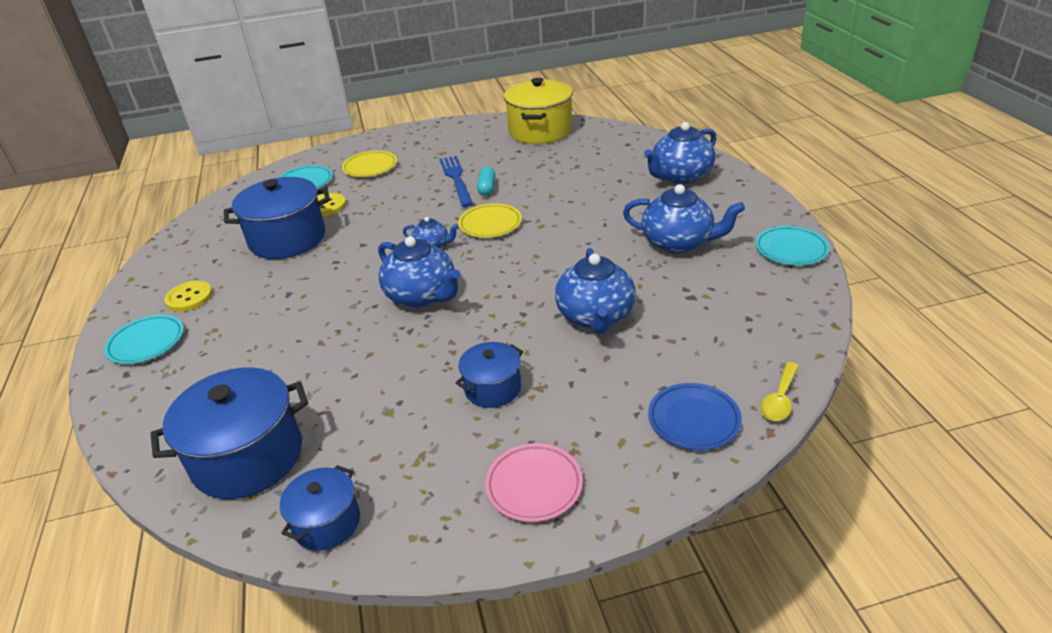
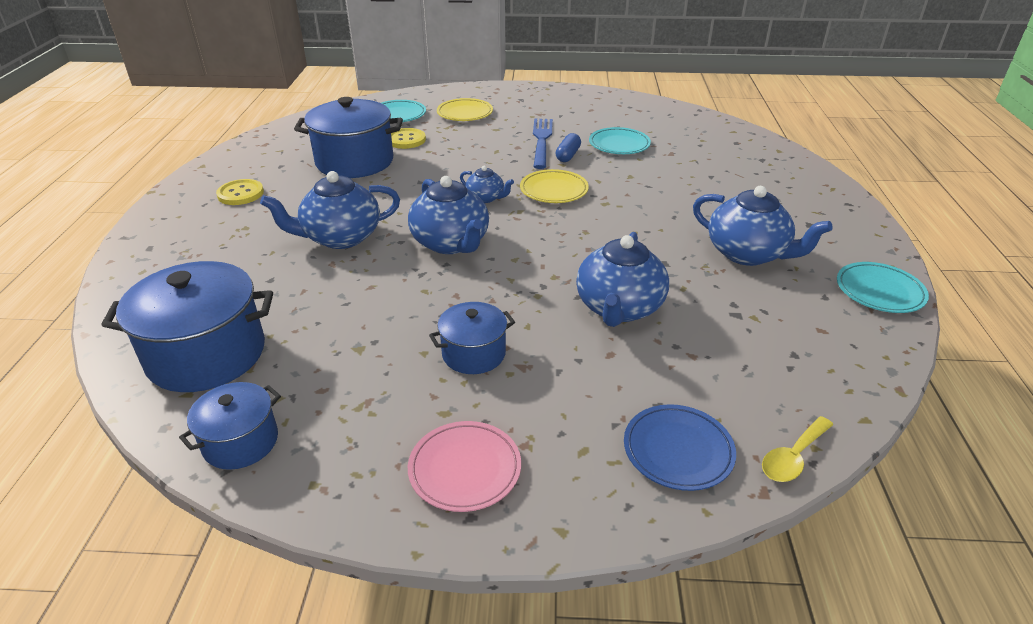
camera: 15 degrees right, 0 degrees up
(146, 343) = (182, 225): turquoise plate -> turquoise plate (619, 145)
(487, 188) = (568, 155): turquoise capsule -> blue capsule
(540, 131) = (649, 112): yellow pot -> none
(680, 176) = (781, 186): blue teapot -> blue teapot (340, 237)

